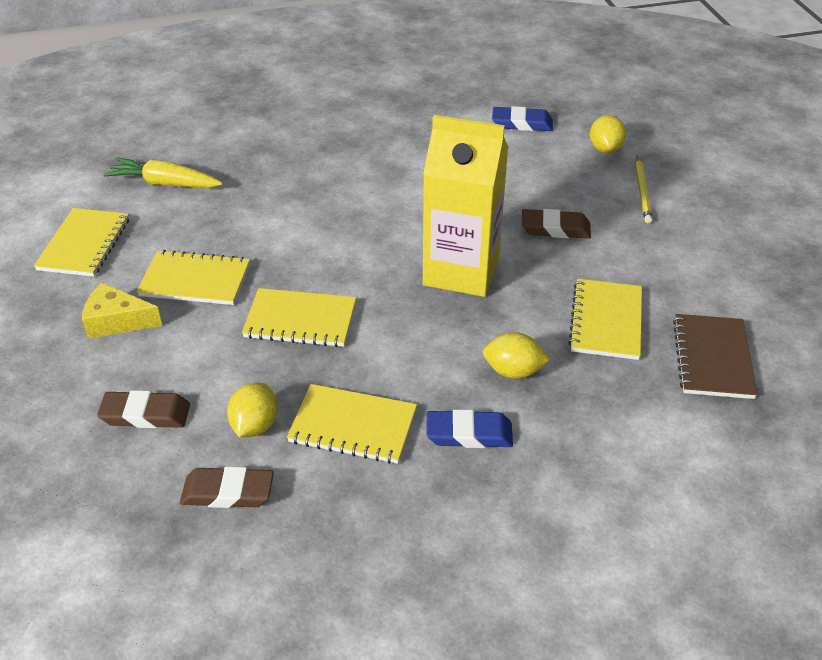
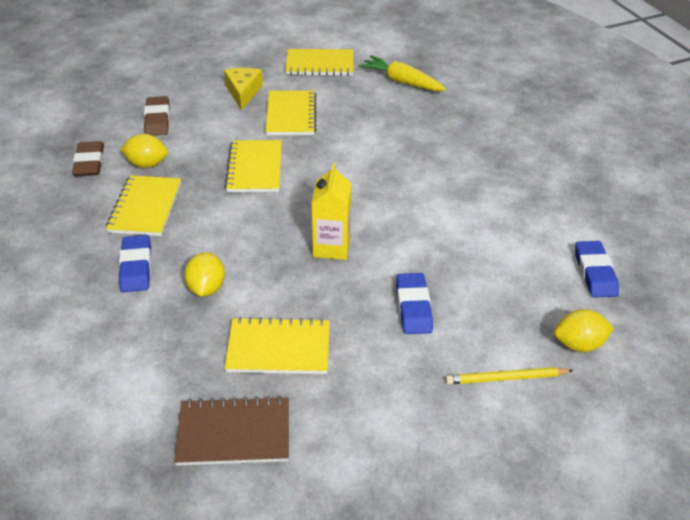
camera: 80 degrees right, 0 degrees up
(164, 183) = (401, 81): yellow carrot -> yellow carrot turned 60 degrees counterclockwise
(461, 271) = (331, 247): yellow carton -> yellow carton, size x0.58
(555, 228) = (413, 307): brown eraser -> blue eraser

